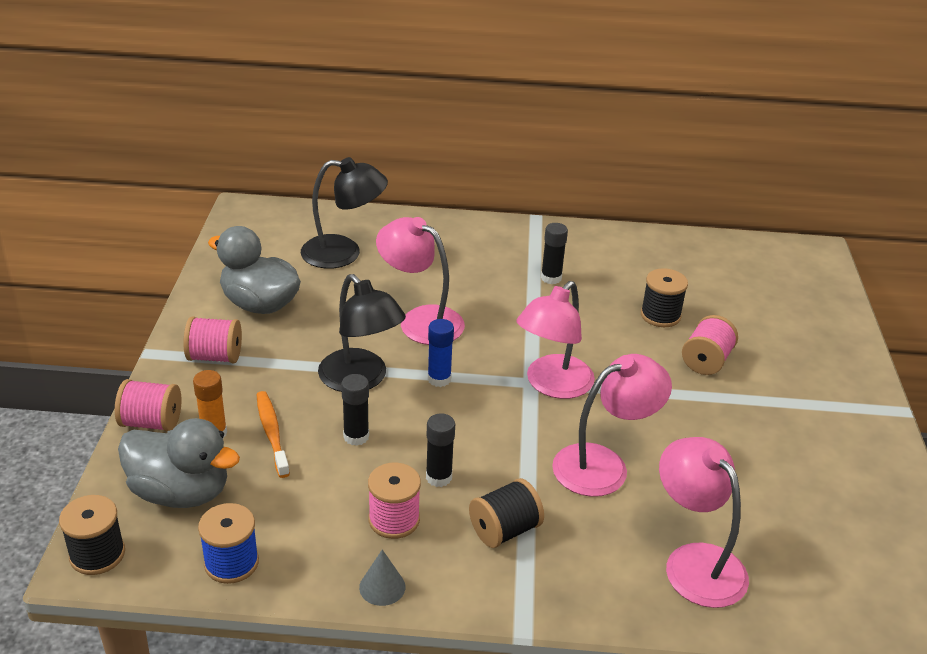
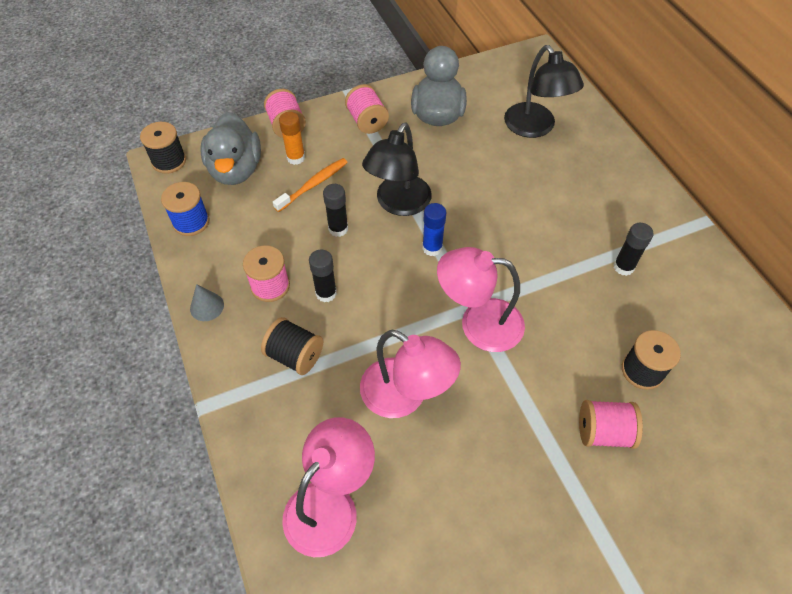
camera: 65 degrees right, 20 degrees up
(420, 320) = (492, 207): pink lamp -> none

